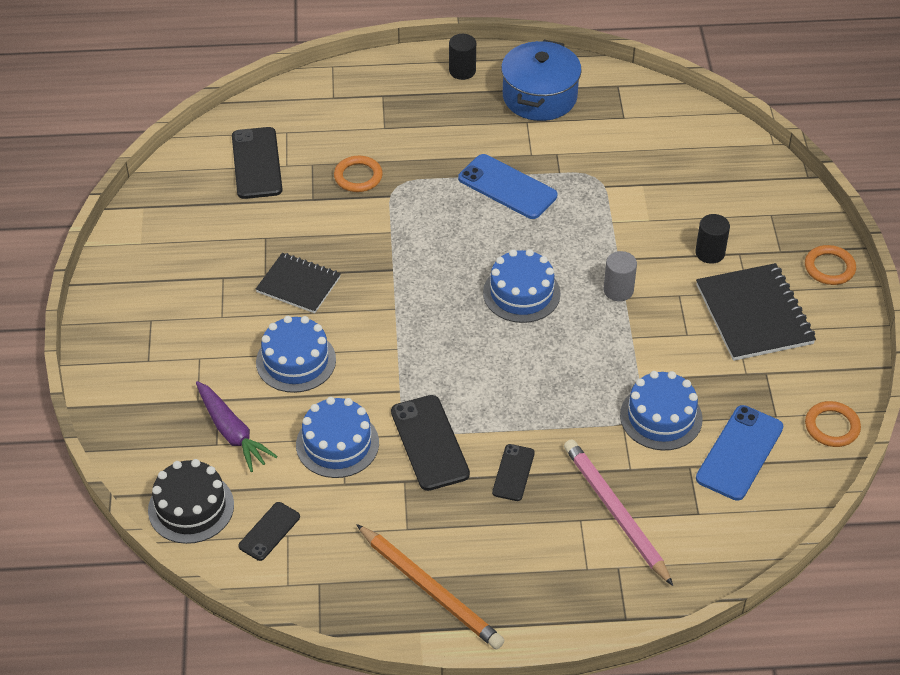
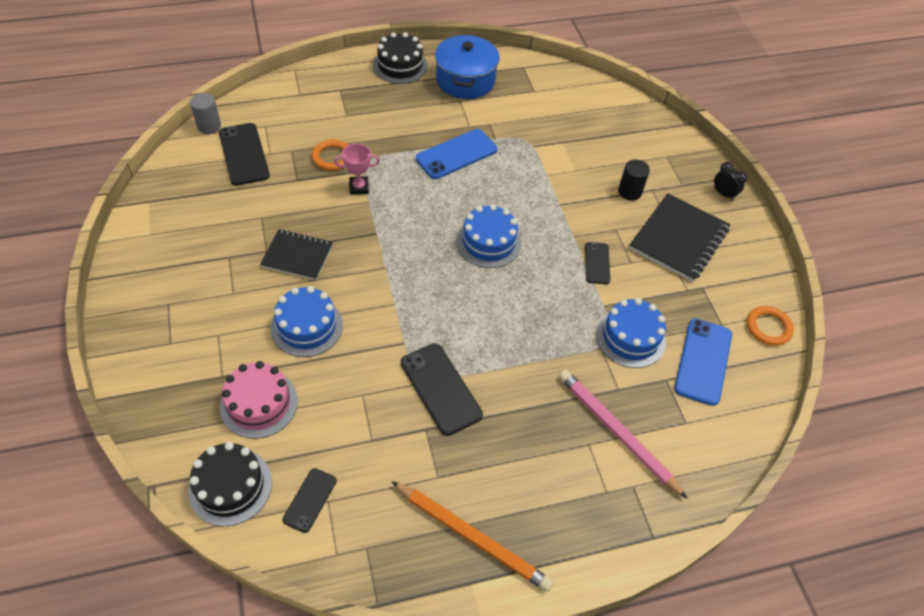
camera: 15 degrees left, 5 degrees up
(232, 432) = (259, 403): purple carrot -> pink cake
(337, 444) = (358, 401): blue cake -> none
(382, 215) = (359, 187): none -> pink trophy
(462, 71) = (400, 65): black cylinder -> black cake
(507, 187) = (456, 154): blue phone -> blue phone turned 60 degrees counterclockwise
(513, 473) = (520, 407): black phone -> black phone (597, 263)
(618, 290) = (566, 231): grey cylinder -> grey cylinder (209, 126)
(754, 314) = (678, 239): black notebook -> black notebook turned 60 degrees clockwise
(829, 268) = (723, 194): orange ring -> black clock

